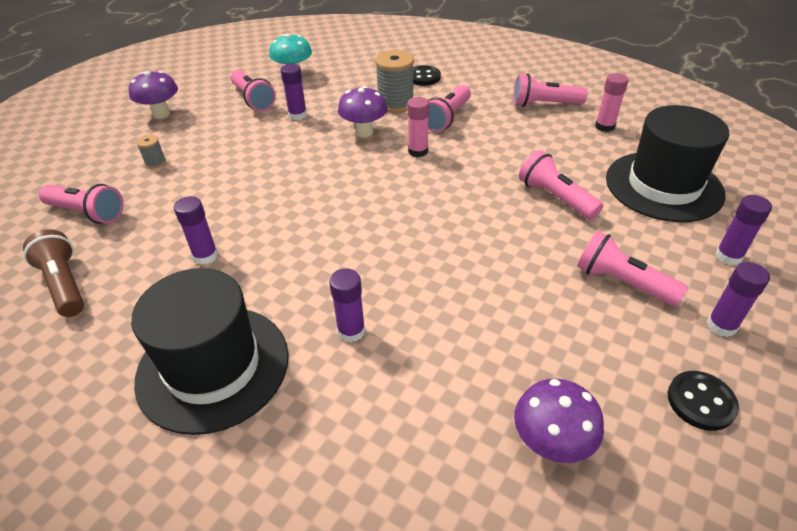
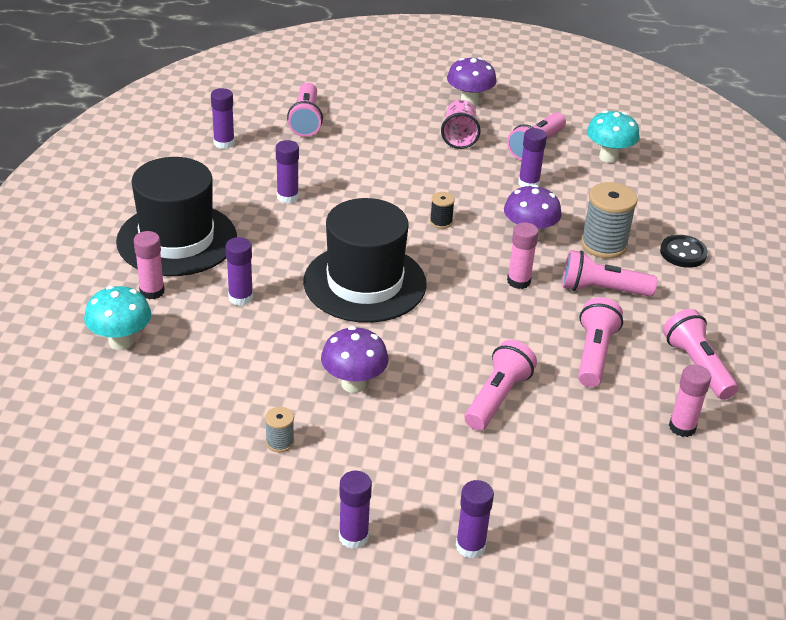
camera: 65 degrees right, 5 degrees down
(64, 284) = (224, 143): brown flashlight -> purple glue stick
(155, 163) = (392, 127): grey spool -> grey spool (280, 442)
(205, 131) = (459, 137): none -> pink cup
(297, 413) = (152, 291): none -> pink glue stick
(316, 170) = (441, 222): none -> black spool
(378, 467) = (121, 341): none -> turquoise mushroom
(550, 444) = (171, 428): purple mushroom -> purple mushroom (353, 384)
(622, 282) = (382, 460): pink flashlight -> pink flashlight (594, 354)
(663, 186) = (578, 488): black hat -> black hat (365, 283)
(700, 402) = (248, 520): black button -> none

